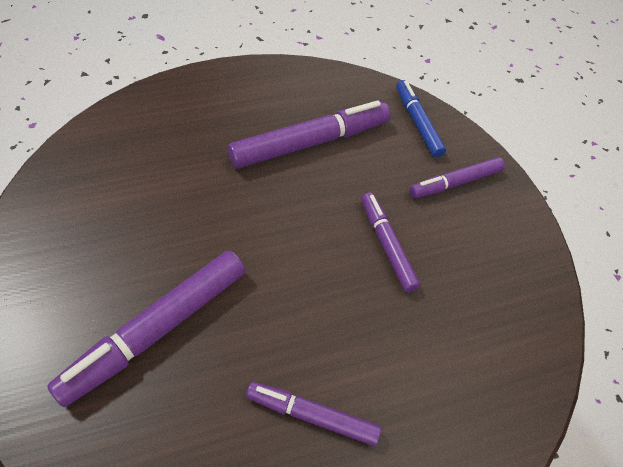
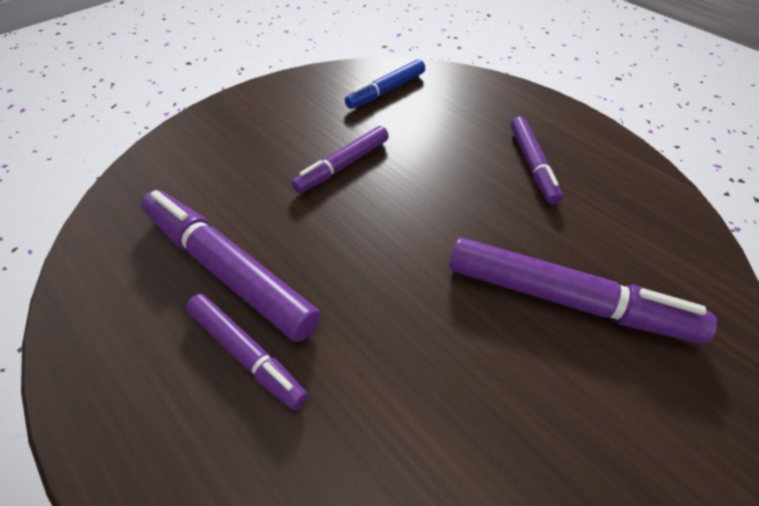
camera: 110 degrees left, 5 degrees down
(417, 123) = (152, 184): blue marker -> blue marker (386, 91)
(455, 183) = (235, 139): purple marker -> purple marker (246, 354)

